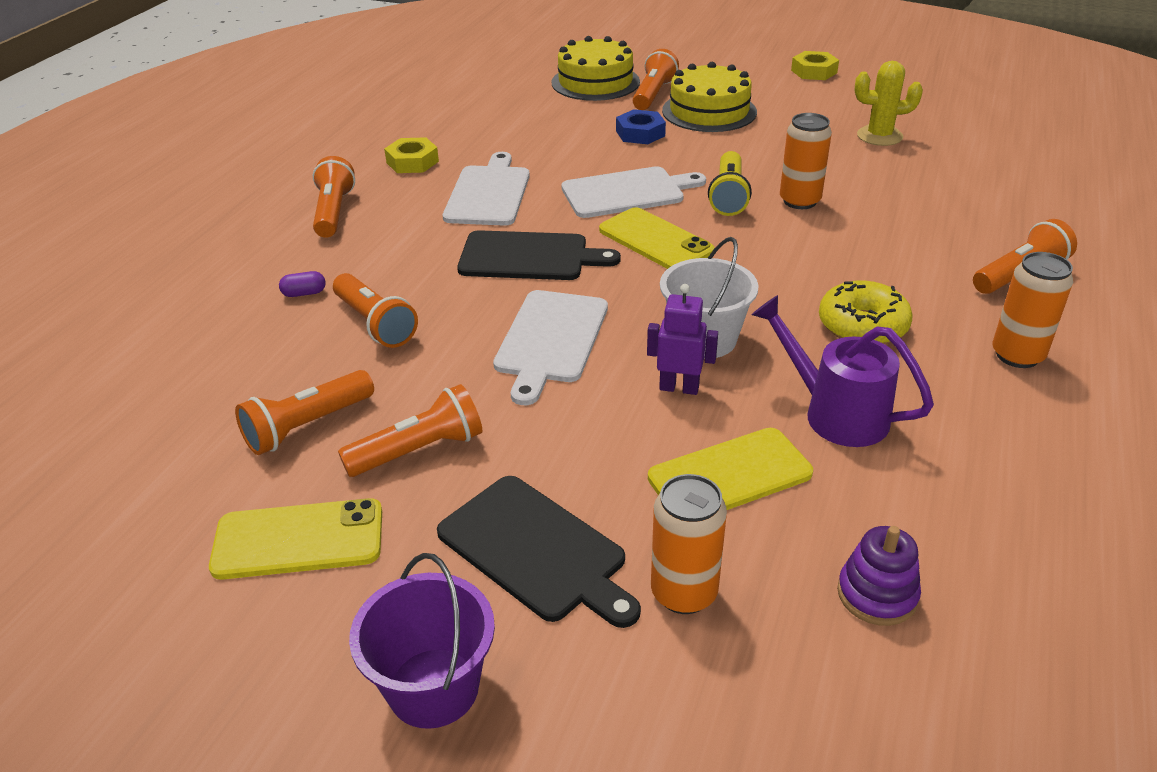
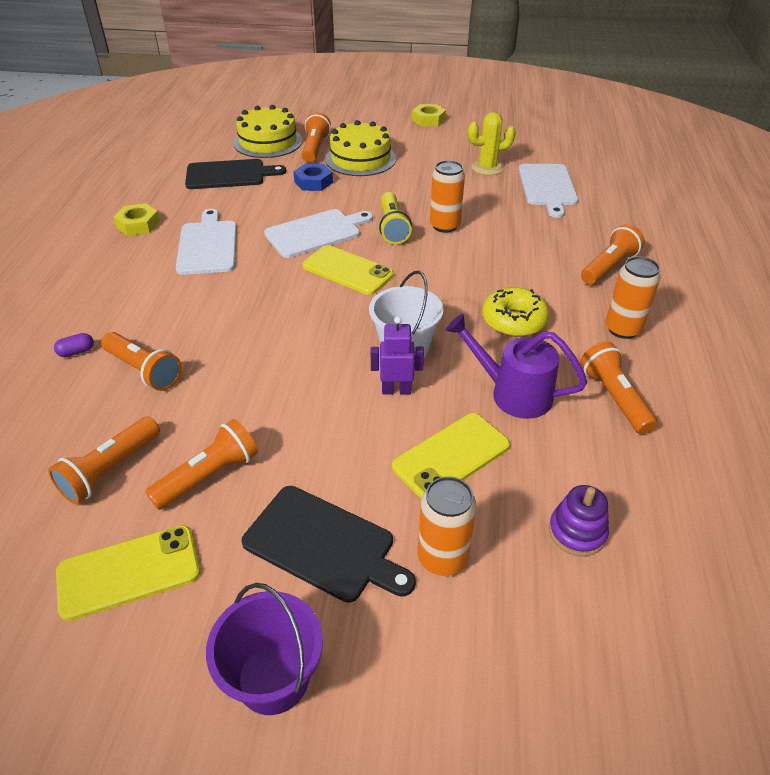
camera: 15 degrees left, 5 degrees up
(333, 212) = (83, 276): orange flashlight -> orange flashlight (613, 398)
(529, 257) = (254, 296): black cutting board -> black cutting board (229, 175)
(550, 340) = (289, 365): white cutting board -> white cutting board (547, 187)

